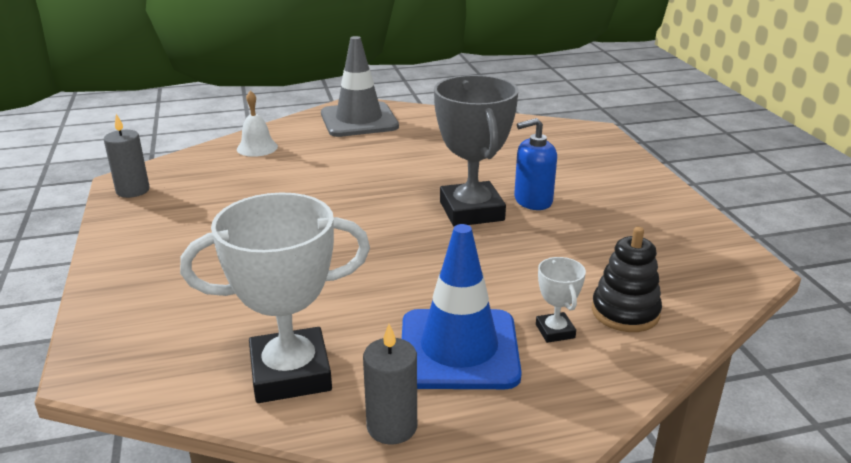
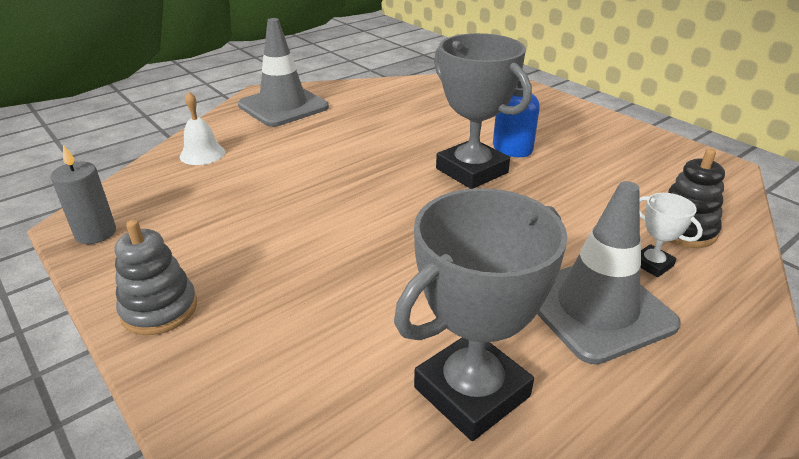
camera: 25 degrees left, 5 degrees up
(130, 253) = (159, 309): none -> grey stacking toy
(290, 373) = (471, 391): white trophy -> grey trophy
(392, 426) = (622, 413): grey candle -> none
(459, 349) = (596, 308): blue traffic cone -> grey traffic cone

